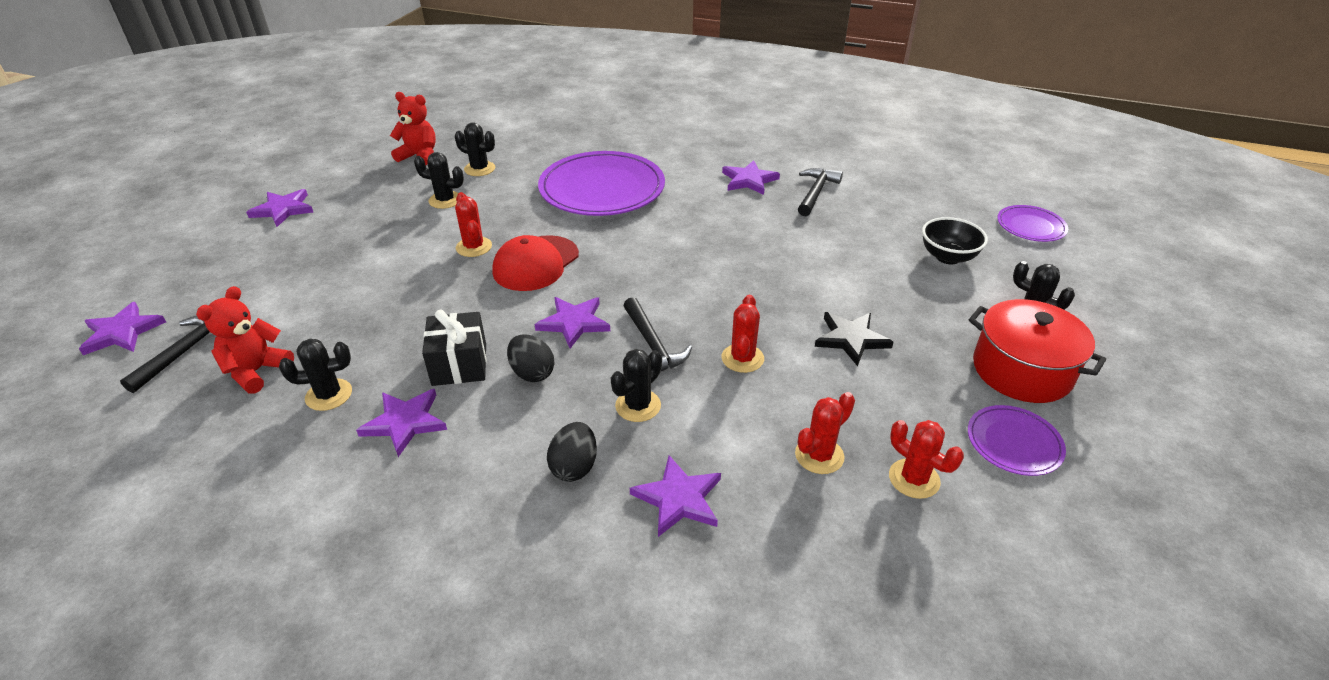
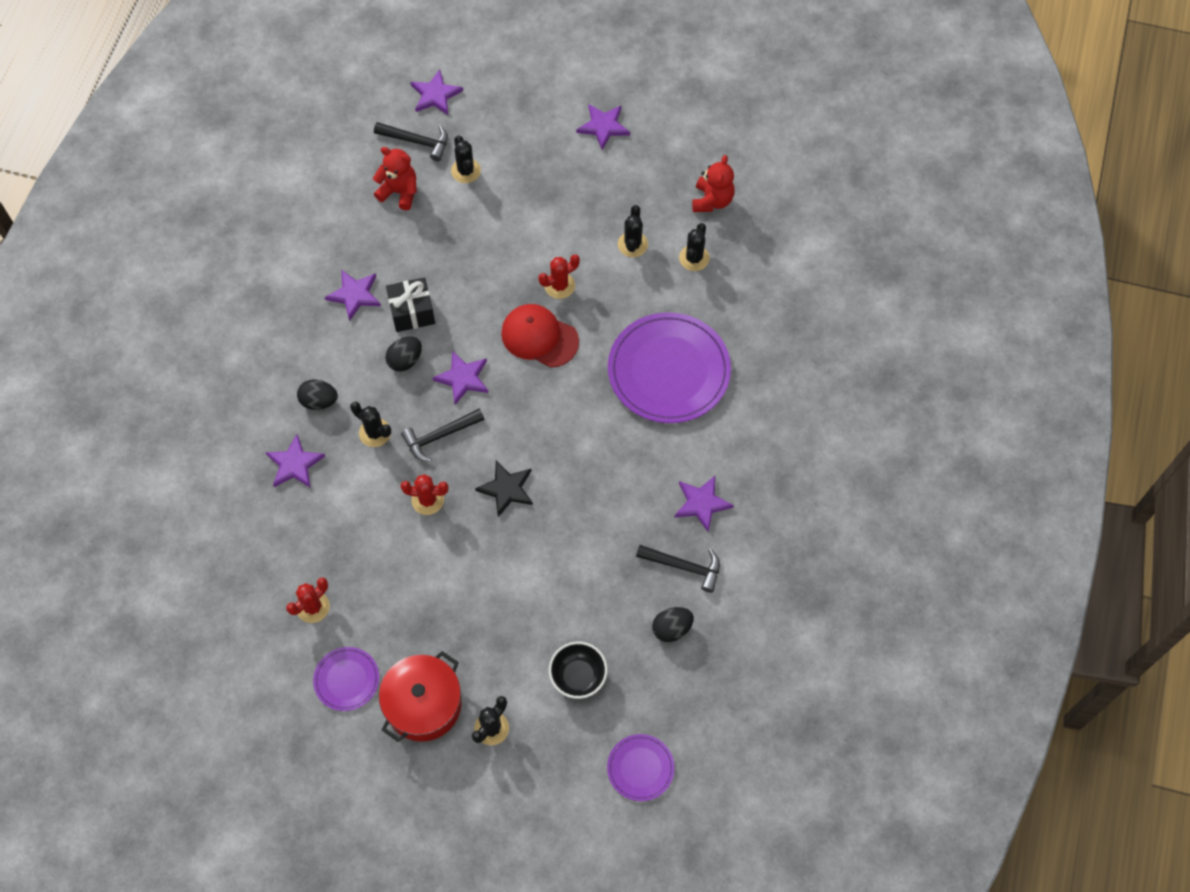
camera: 85 degrees right, 25 degrees up
(329, 395) = (378, 243): black cactus -> black cactus (466, 171)
(819, 455) = (332, 549): red cactus -> none
(851, 339) = (454, 580): black star -> black star (506, 489)
(881, 202) = (672, 629): none -> black egg

